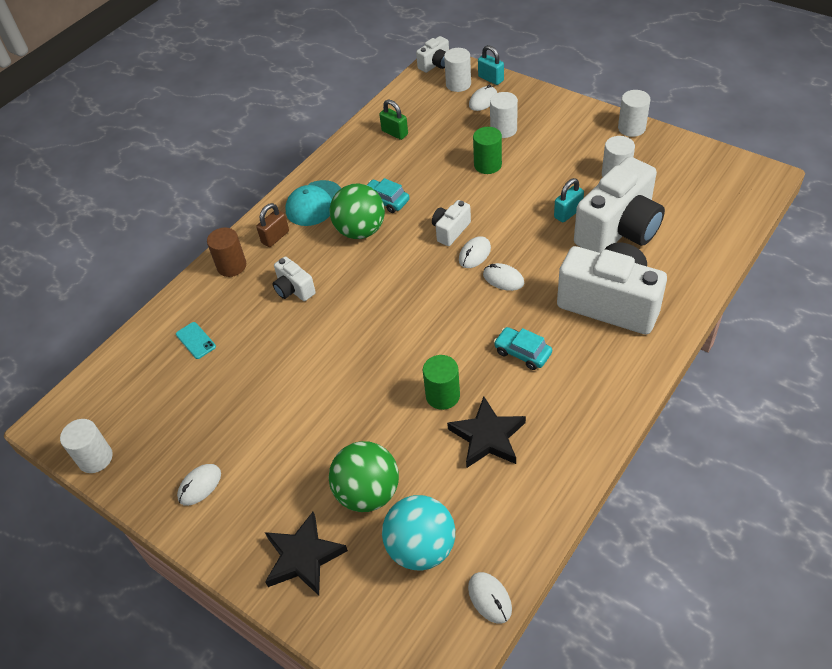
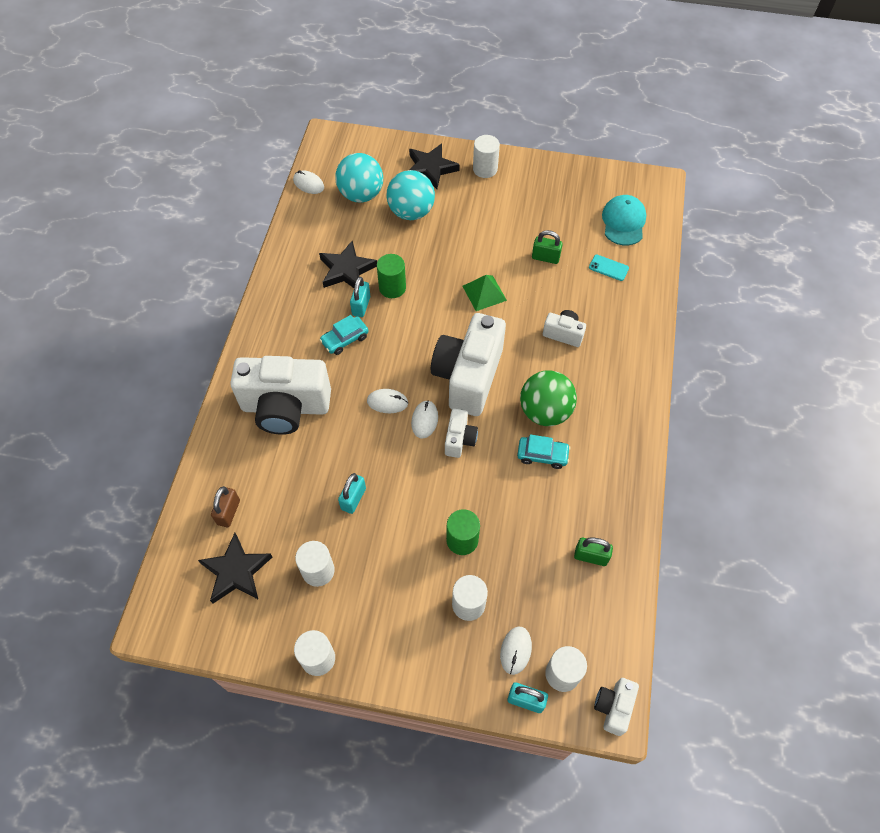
camera: 150 degrees right, 10 degrees up
(95, 458) = (606, 175): white cylinder -> white cylinder (485, 169)
(199, 486) = (523, 182): white mouse -> none
(231, 266) = (634, 338): brown cylinder -> none
(250, 374) = (545, 257): none -> green padlock
(275, 237) = (619, 379): brown padlock -> brown padlock (228, 512)
(314, 203) = (611, 428): turquoise cap -> turquoise cap (623, 222)
(344, 356) = (484, 293): none -> green pyramid
(368, 493) = (411, 212): green ball -> turquoise ball
(489, 385) = (361, 306): none -> turquoise padlock
(522, 353) = (345, 339): turquoise car -> turquoise car turned 135 degrees clockwise
(619, 230) = (297, 493): white camera -> white camera (468, 377)
(688, 191) = (236, 571): none -> black star

